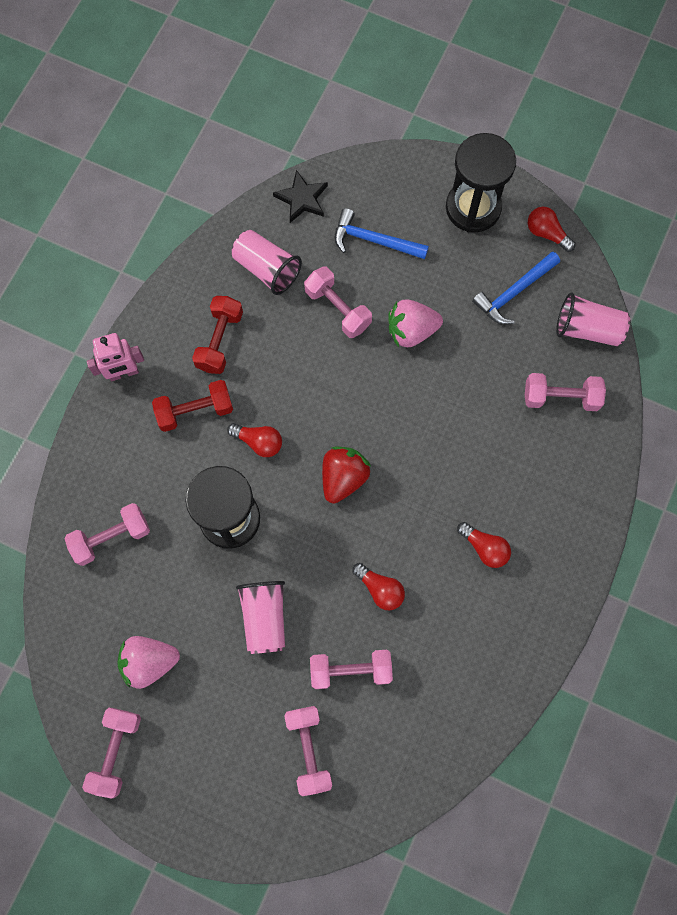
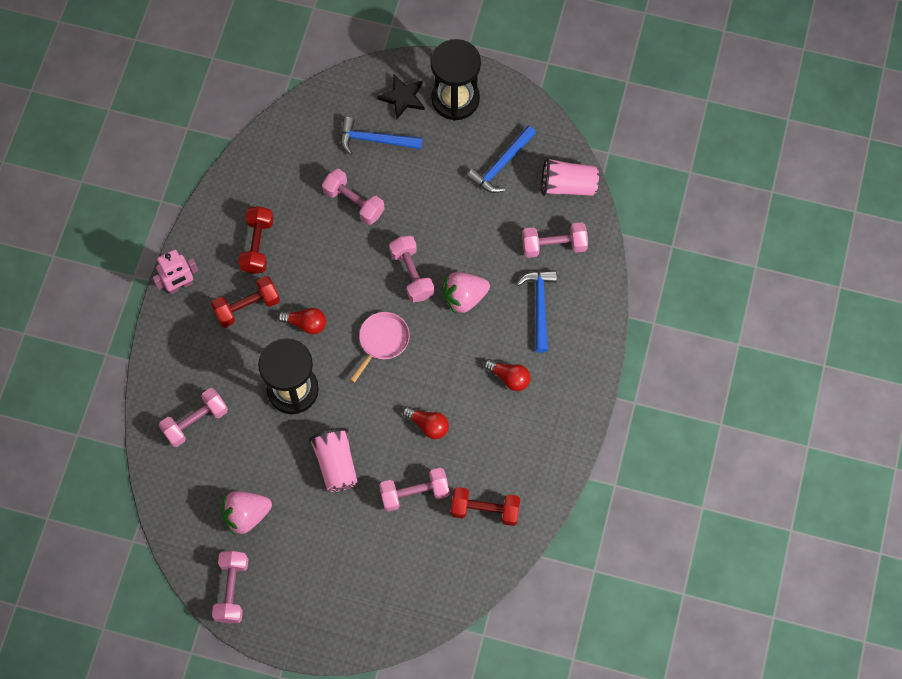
camera: 10 degrees left, 5 degrees down
(267, 269) = (287, 179): pink cup -> none
(302, 199) = (307, 114): black star -> black star (403, 98)
(308, 749) = (390, 561): pink dumbbell -> pink dumbbell (412, 274)
(343, 478) = (382, 341): red strawberry -> pink pan
(411, 331) = (419, 211): pink strawberry -> pink strawberry (464, 297)
(430, 706) = (485, 510): none -> red dumbbell
(533, 467) = (539, 306): none -> blue hammer
(546, 234) = (521, 111): red light bulb -> none

